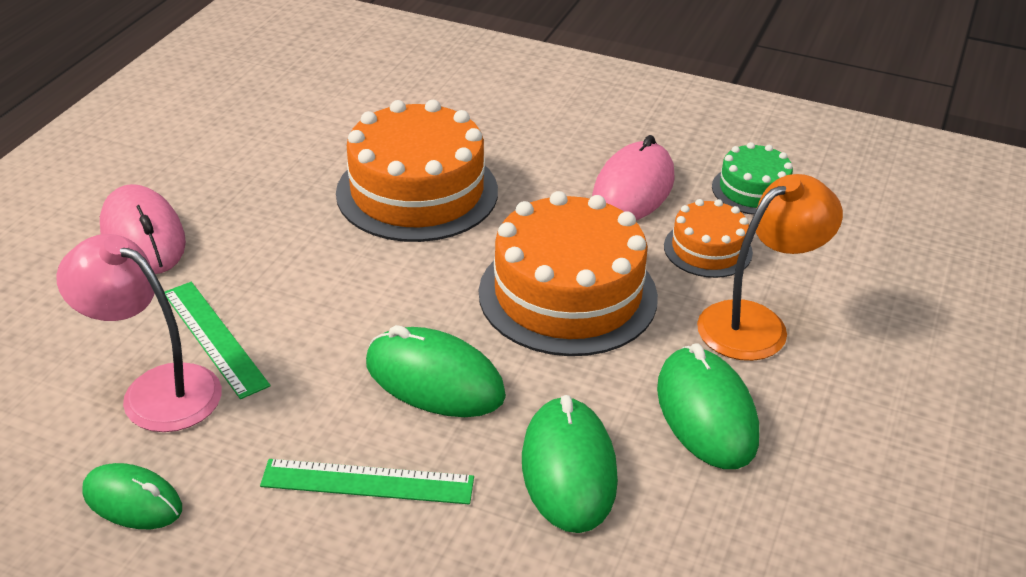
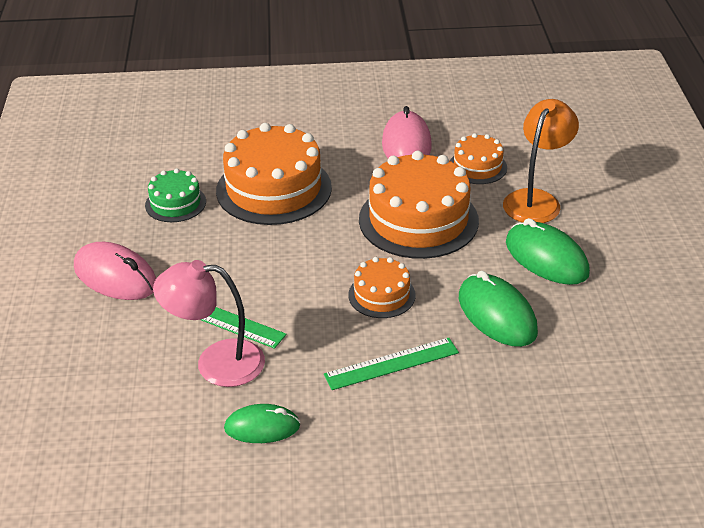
camera: 25 degrees left, 0 degrees up
(434, 380) = (381, 295): green mouse -> orange cake
(753, 190) = (476, 123): green cake -> green cake (175, 203)

